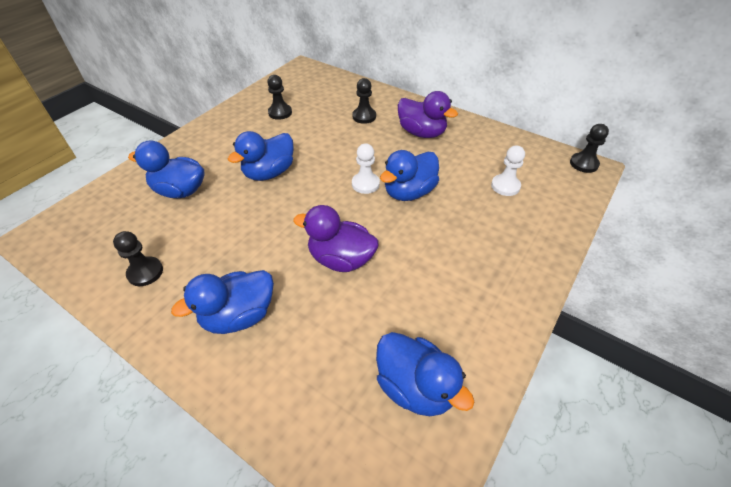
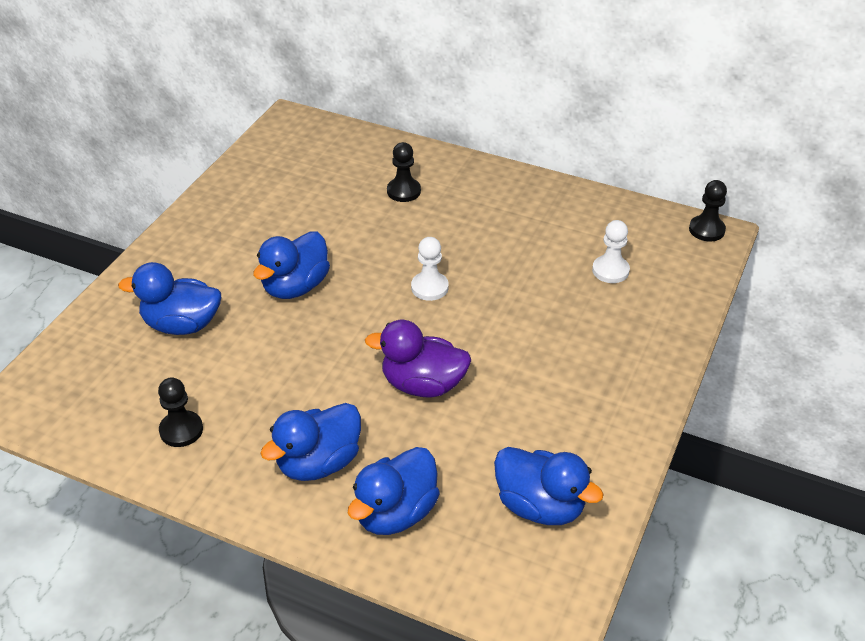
camera: 10 degrees left, 5 degrees down
(280, 112) = (281, 197): black pawn -> none
(409, 192) = (489, 292): blue duck -> blue duck (395, 513)
(422, 133) = (489, 208): purple duck -> none

